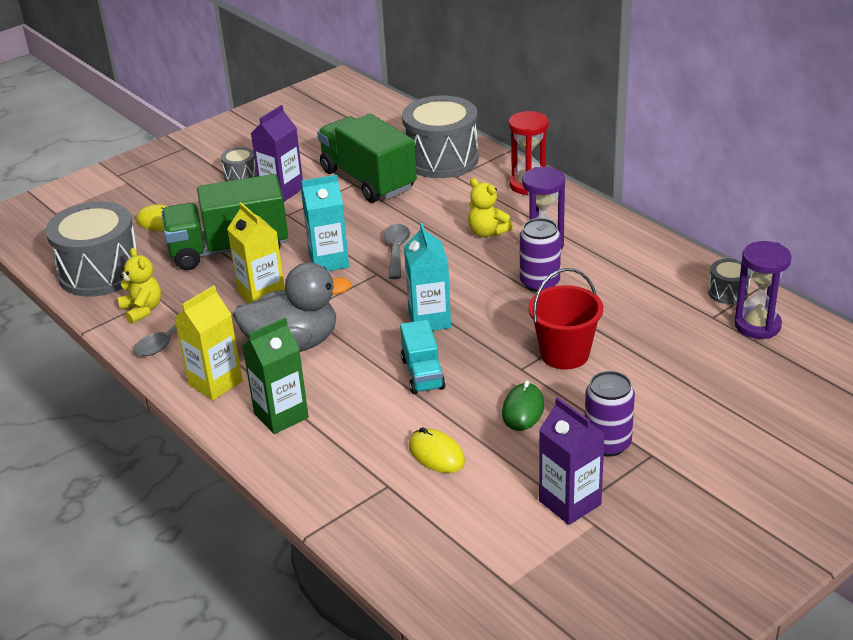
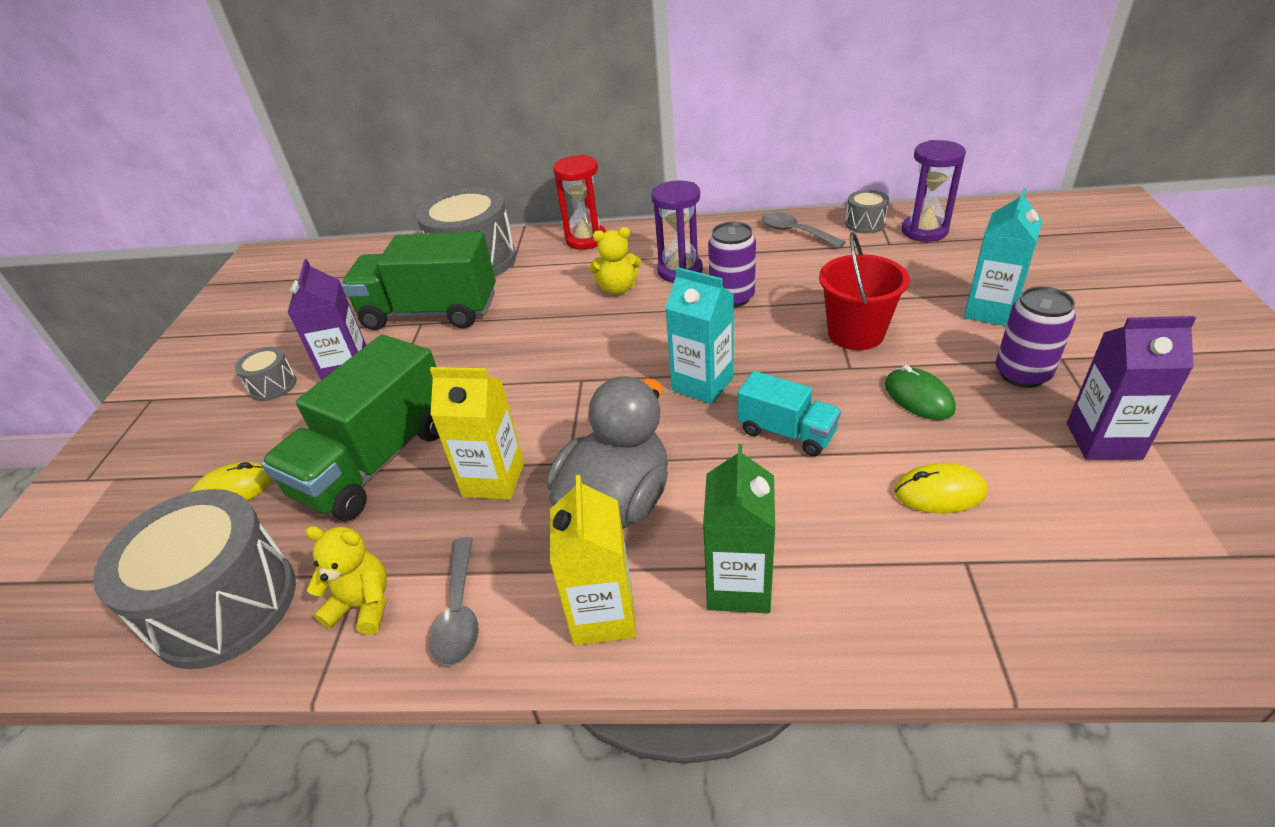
camera: 45 degrees left, 5 degrees up
(329, 261) = (512, 400): turquoise carton -> turquoise carton (990, 311)
(396, 250) = (564, 350): grey spoon -> grey spoon (795, 232)

